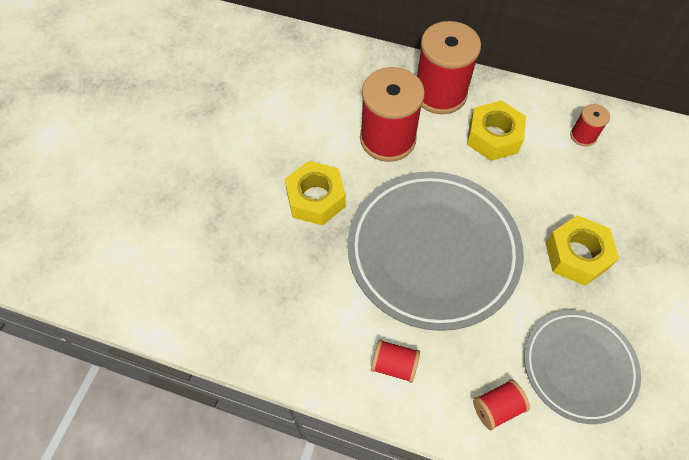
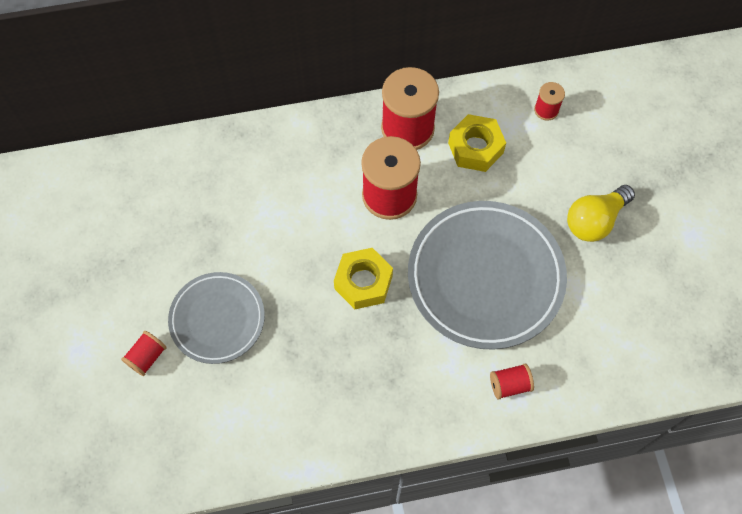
camera: 30 degrees left, 5 degrees up
(497, 407) = (600, 374): red spool -> red spool (147, 357)
(576, 255) = (594, 220): yellow nut -> yellow light bulb
(578, 367) = (641, 310): grey plate -> grey plate (217, 319)

